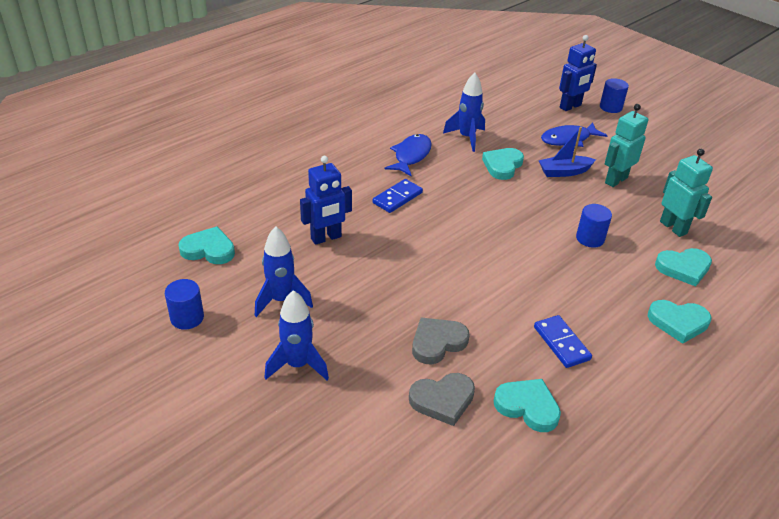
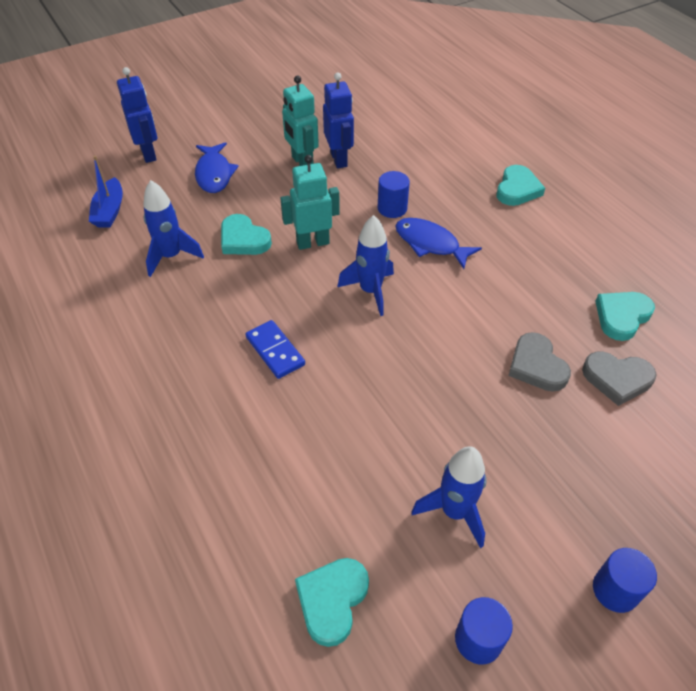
camera: 75 degrees left, 10 degrees up
(298, 365) = (569, 506): blue rocket -> blue rocket (370, 291)
(326, 238) = (338, 443): blue robot -> blue robot (339, 159)
(411, 156) = (188, 319): blue fish -> blue fish (430, 244)
(442, 400) = (617, 379): grey heart -> grey heart turned 105 degrees clockwise
(561, 343) = (540, 271): blue domino -> none
(564, 172) = (274, 194): blue boat -> blue boat (109, 211)
(610, 107) = (166, 126): blue cylinder -> blue cylinder (615, 590)
(673, 227) = (388, 150): turquoise robot -> turquoise robot (312, 242)
(683, 268) = (447, 163): turquoise heart -> none

